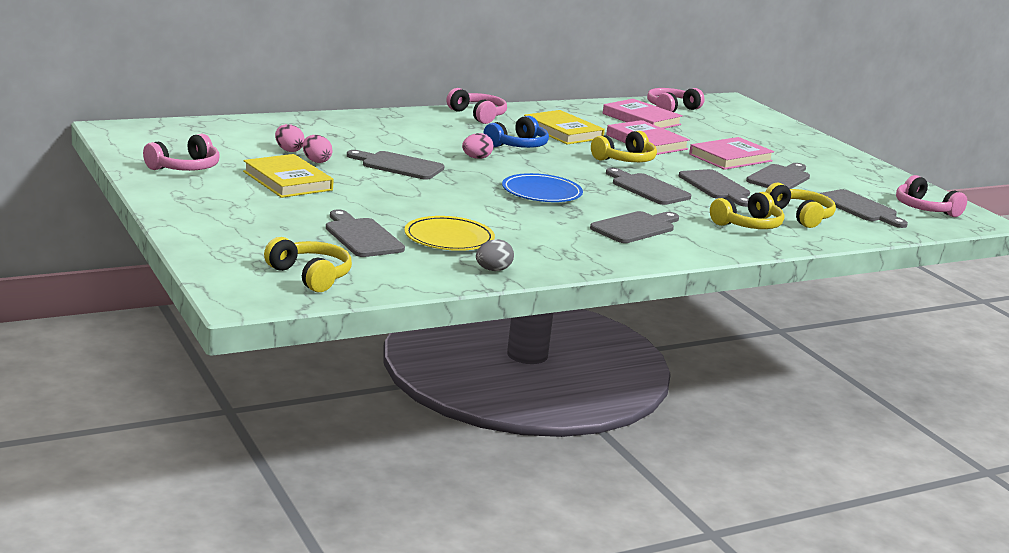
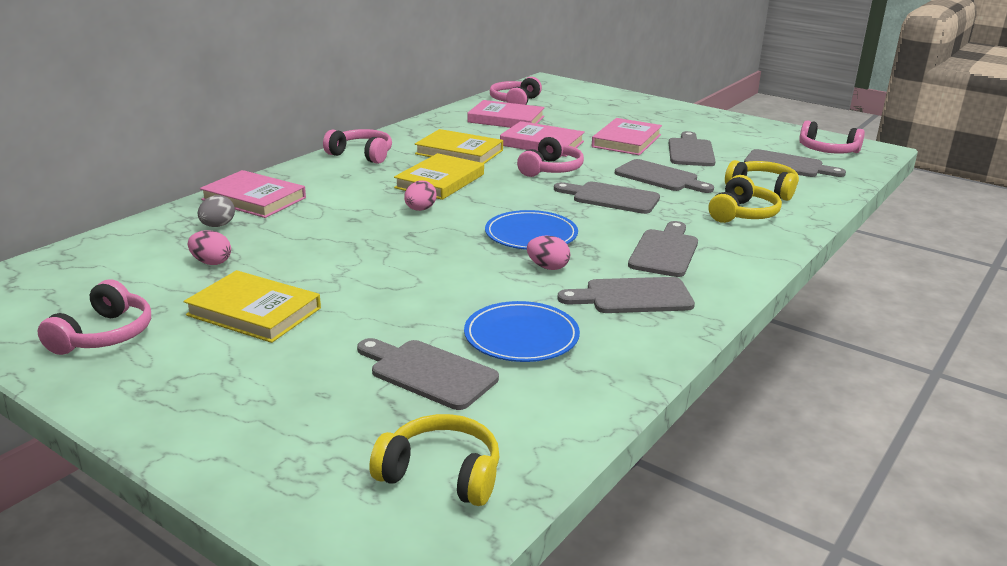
camera: 25 degrees left, 5 degrees up
(316, 161) = (258, 268): pink egg -> pink egg (548, 267)
(359, 123) = (254, 199): none -> pink book
(398, 165) = (354, 245): grey cutting board -> grey cutting board (633, 297)
(449, 238) = (521, 337): yellow plate -> blue plate
(493, 270) = (619, 369): grey egg -> grey egg (218, 226)
(518, 145) = (440, 181): blue headphones -> yellow book
(625, 160) = (551, 169): yellow headphones -> pink headphones

